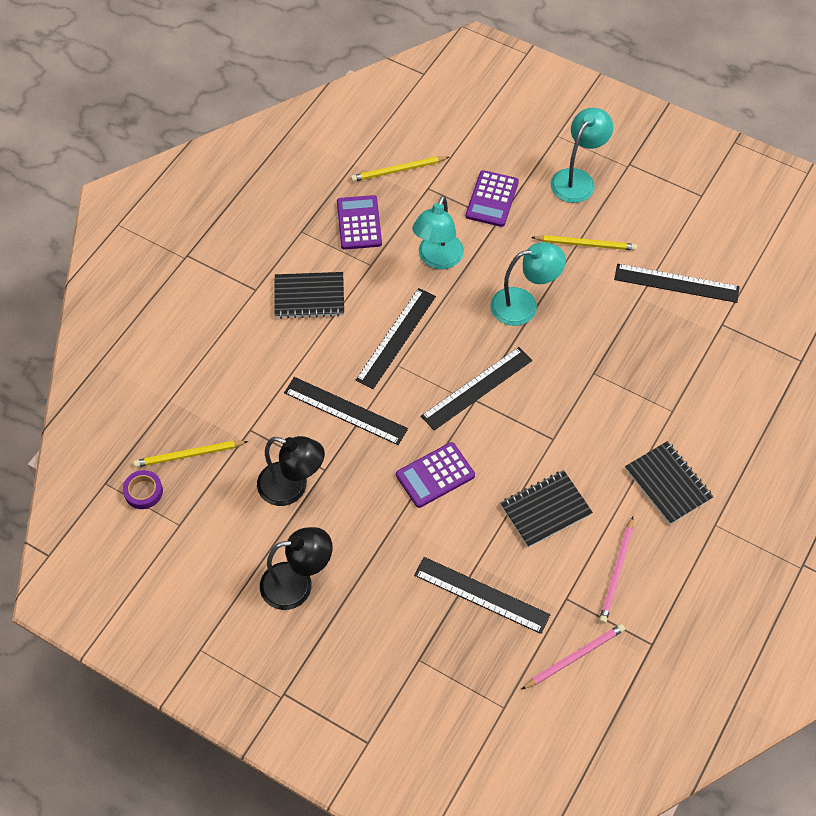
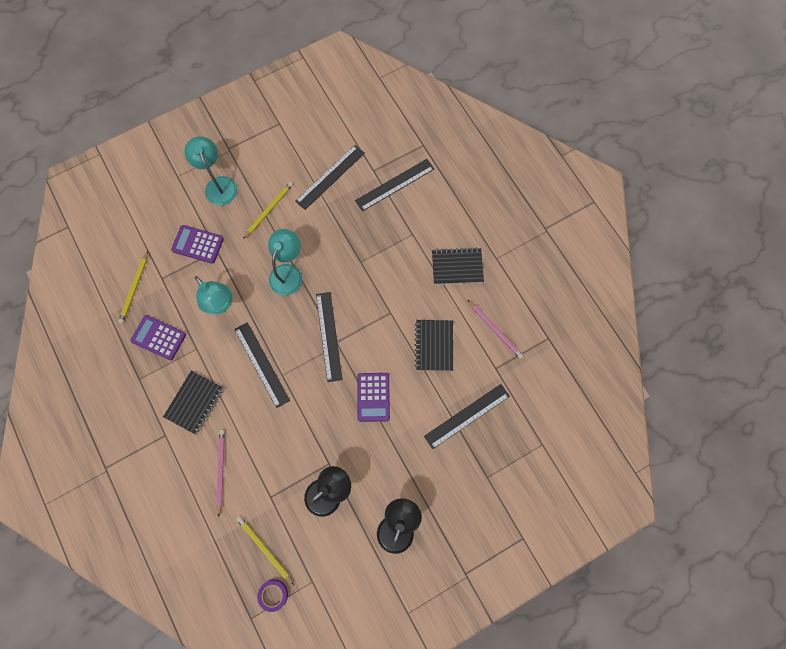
camera: 60 degrees left, 15 degrees up
(189, 455) = (264, 549): yellow pencil -> yellow pencil turned 120 degrees clockwise
(345, 410) = (294, 426): black ruler -> black ruler (394, 184)
(492, 199) = (198, 244): purple calculator -> purple calculator turned 150 degrees clockwise
(574, 657) = (533, 386): pink pencil -> pink pencil (221, 470)

